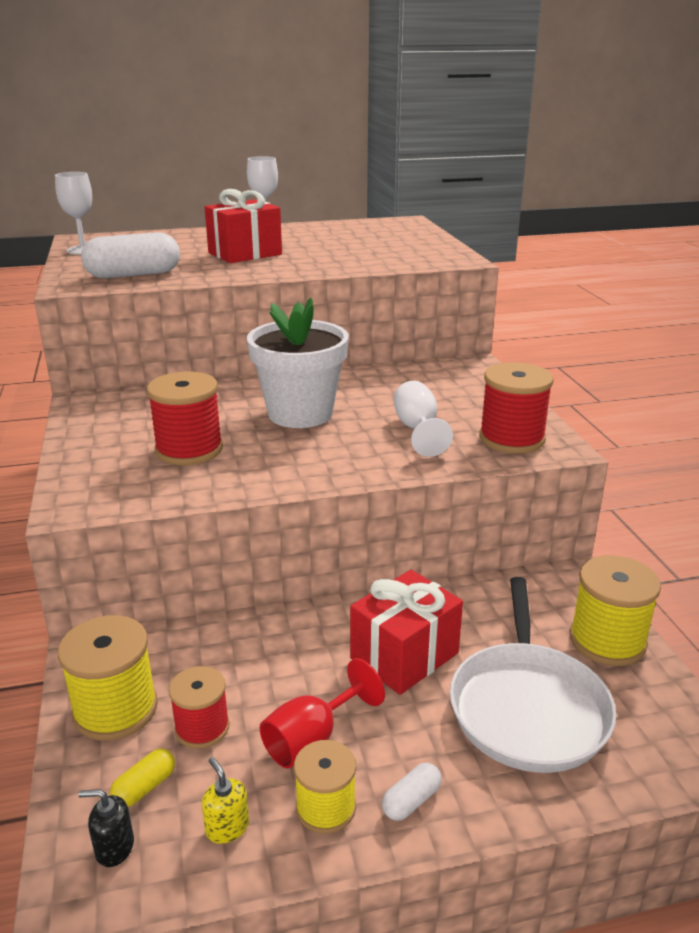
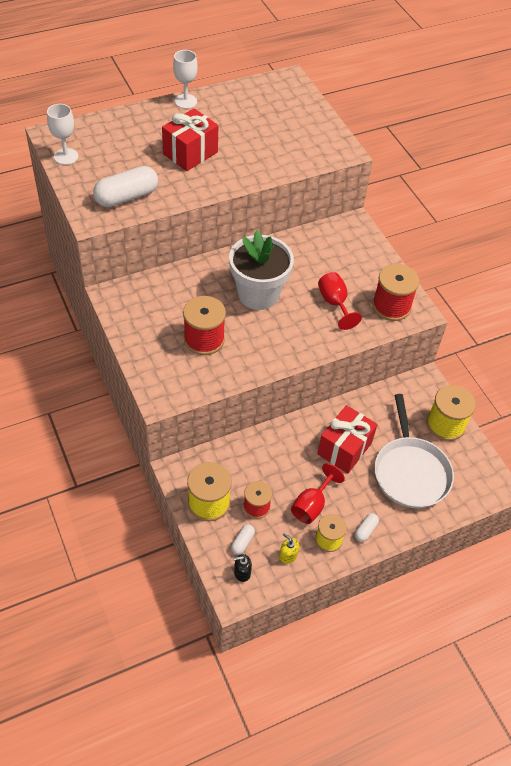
camera: 15 degrees left, 25 degrees up
(145, 787) = (242, 542): yellow capsule -> white capsule
(417, 430) = (334, 303): white goblet -> red goblet

